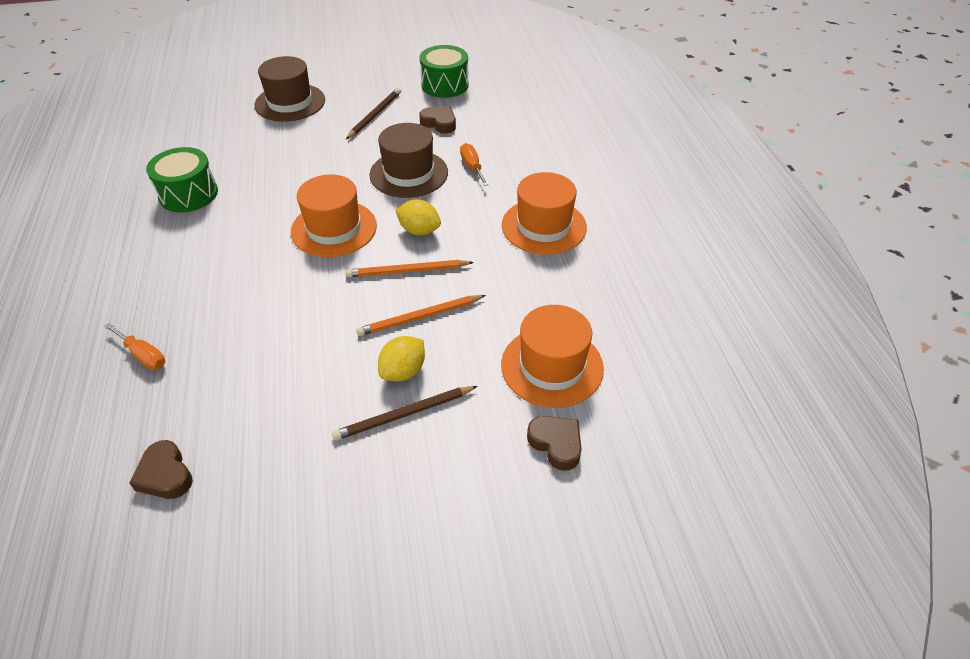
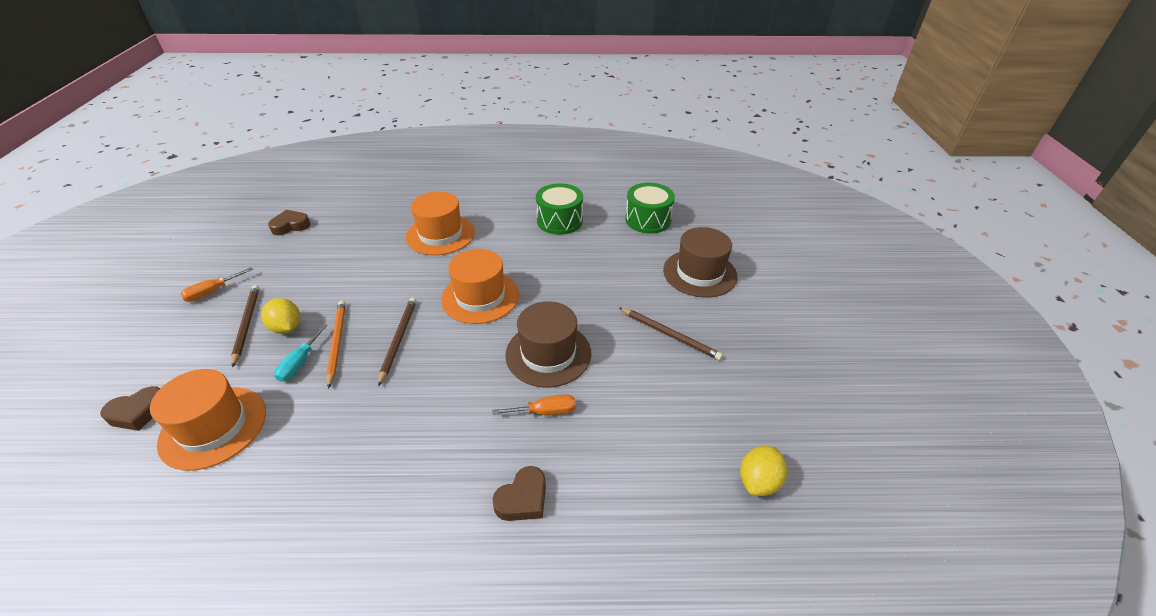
camera: 100 degrees right, 5 degrees down
(143, 355) = (392, 212): orange screwdriver -> orange screwdriver (212, 292)
(407, 271) = (398, 339): orange pencil -> brown pencil
(419, 231) = (451, 353): yellow lemon -> yellow lemon (758, 481)
(439, 123) = (645, 391): brown heart -> brown heart (523, 499)
(445, 85) = (742, 408): green drum -> green drum (648, 220)
(455, 335) = (300, 363): none -> turquoise screwdriver
(544, 226) = (406, 464): orange hat -> orange hat (440, 234)

